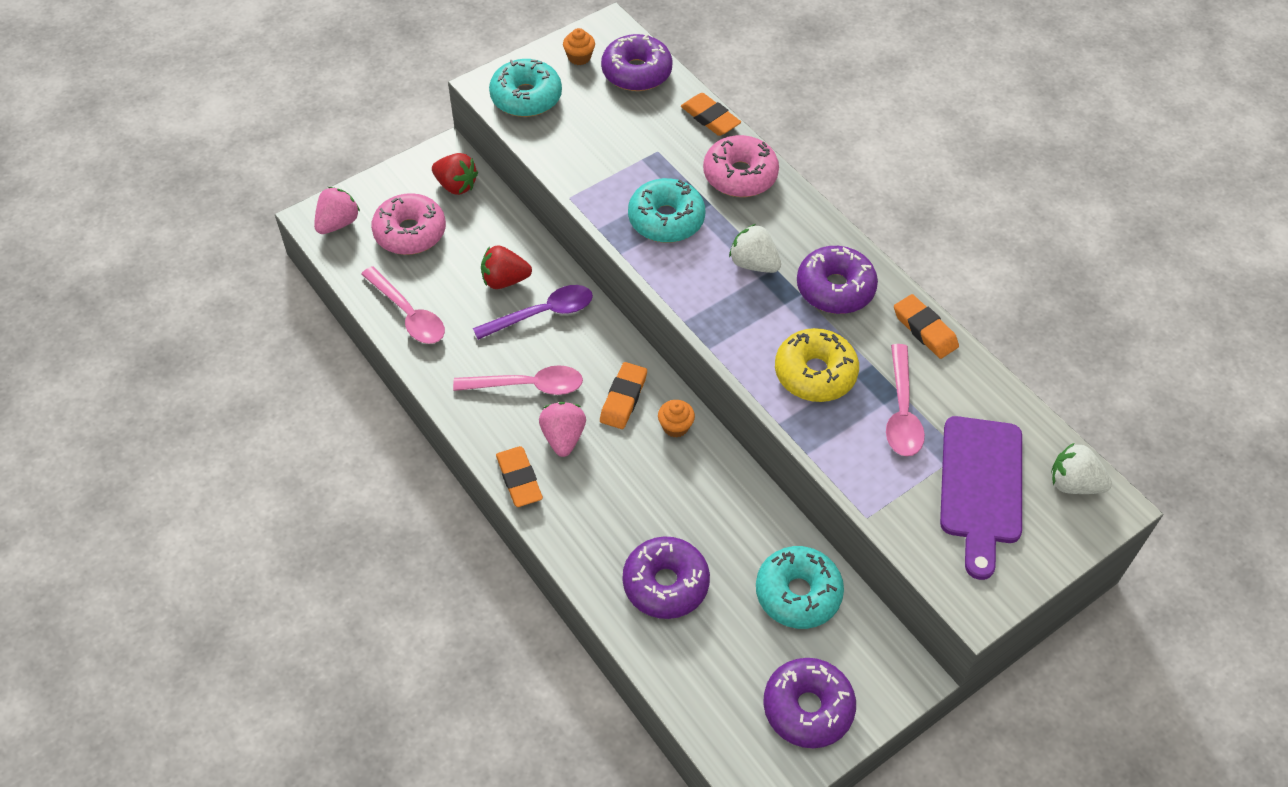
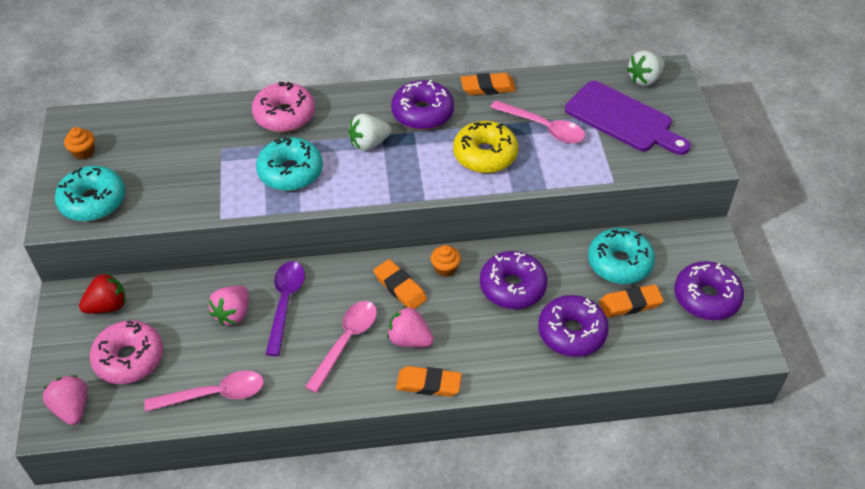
camera: 60 degrees left, 5 degrees down
(504, 280) = (233, 314): red strawberry -> pink strawberry
(636, 72) = (132, 126): purple donut -> purple donut (512, 287)
(710, 118) = (217, 106): orange eraser -> orange eraser (630, 304)

